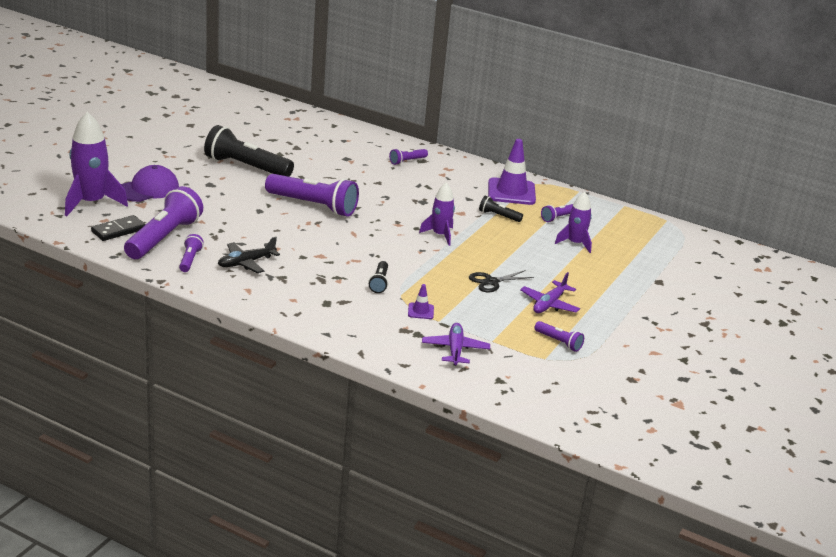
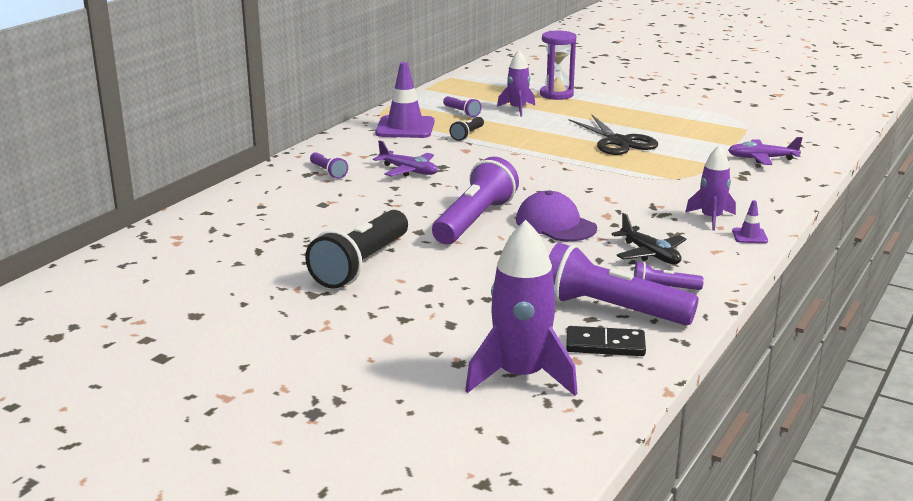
camera: 85 degrees left, 5 degrees down
(118, 230) = (605, 345): black domino -> black domino turned 45 degrees counterclockwise
(148, 189) = (456, 333): purple cap -> purple cap (555, 224)
(379, 283) = (653, 187): black flashlight -> none
(420, 311) = (699, 170): purple traffic cone -> purple traffic cone (749, 236)
(440, 235) = (525, 160): purple rocket -> purple rocket (711, 218)
(491, 282) = (618, 142): black scissors -> black scissors, size x1.62
(549, 304) = (647, 123): purple plane -> purple plane (408, 171)
(559, 342) = (714, 123): purple flashlight -> none
(627, 267) = (556, 95): none -> purple hourglass

